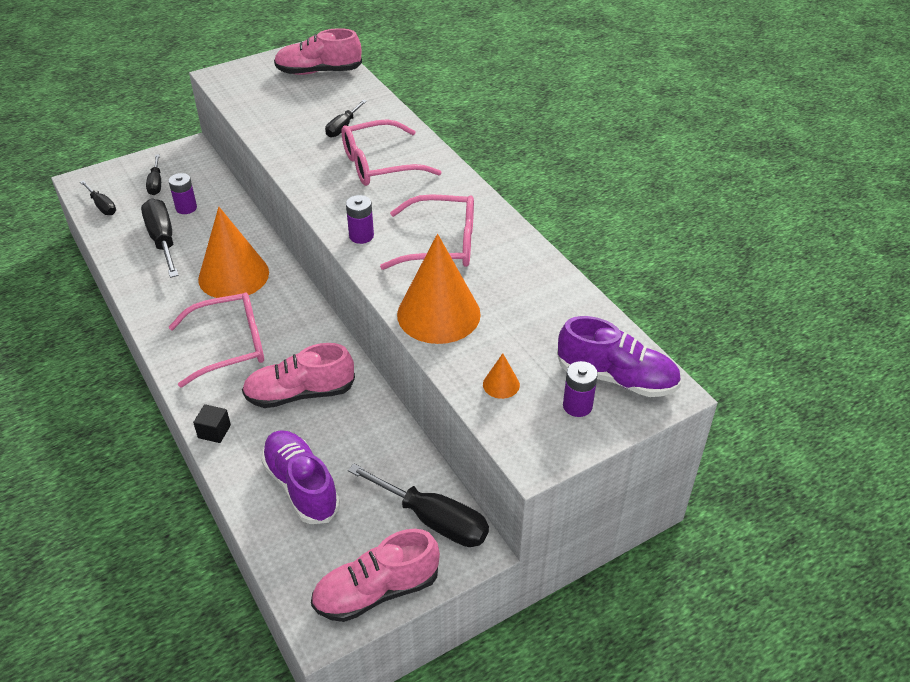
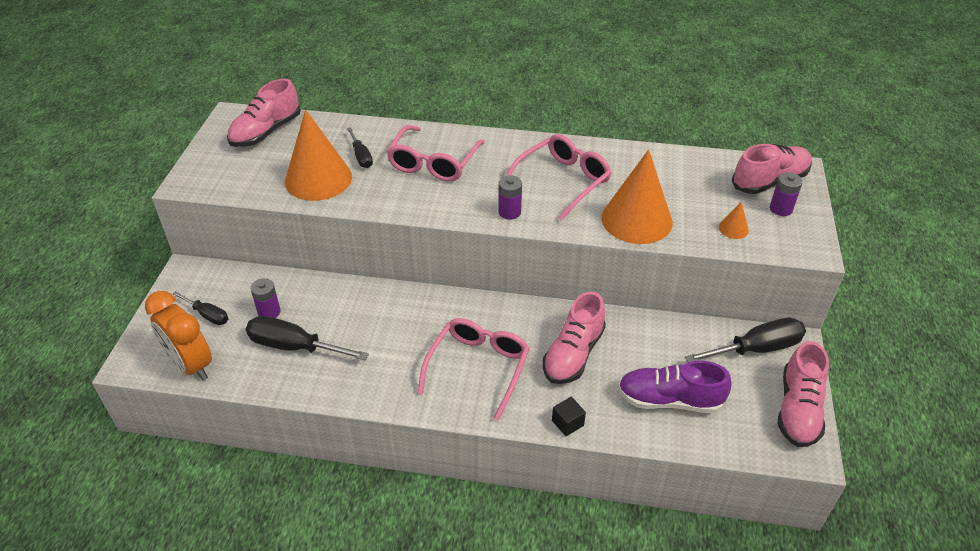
camera: 50 degrees left, 0 degrees up
(102, 206) = (191, 365): black screwdriver -> orange clock
(233, 275) = (395, 325): orange cone -> orange cone (318, 179)
(616, 378) = (769, 181): purple shoe -> pink shoe

